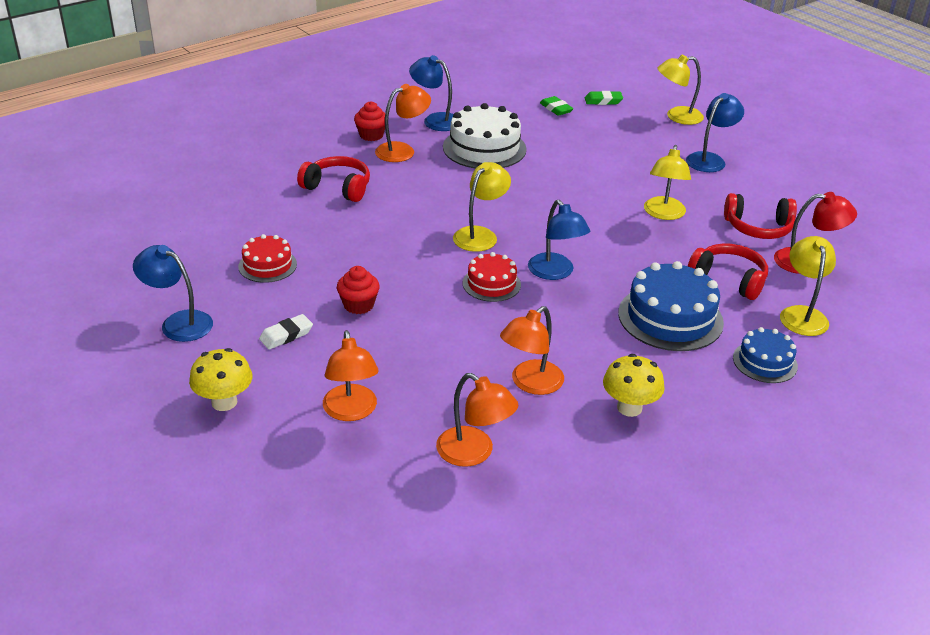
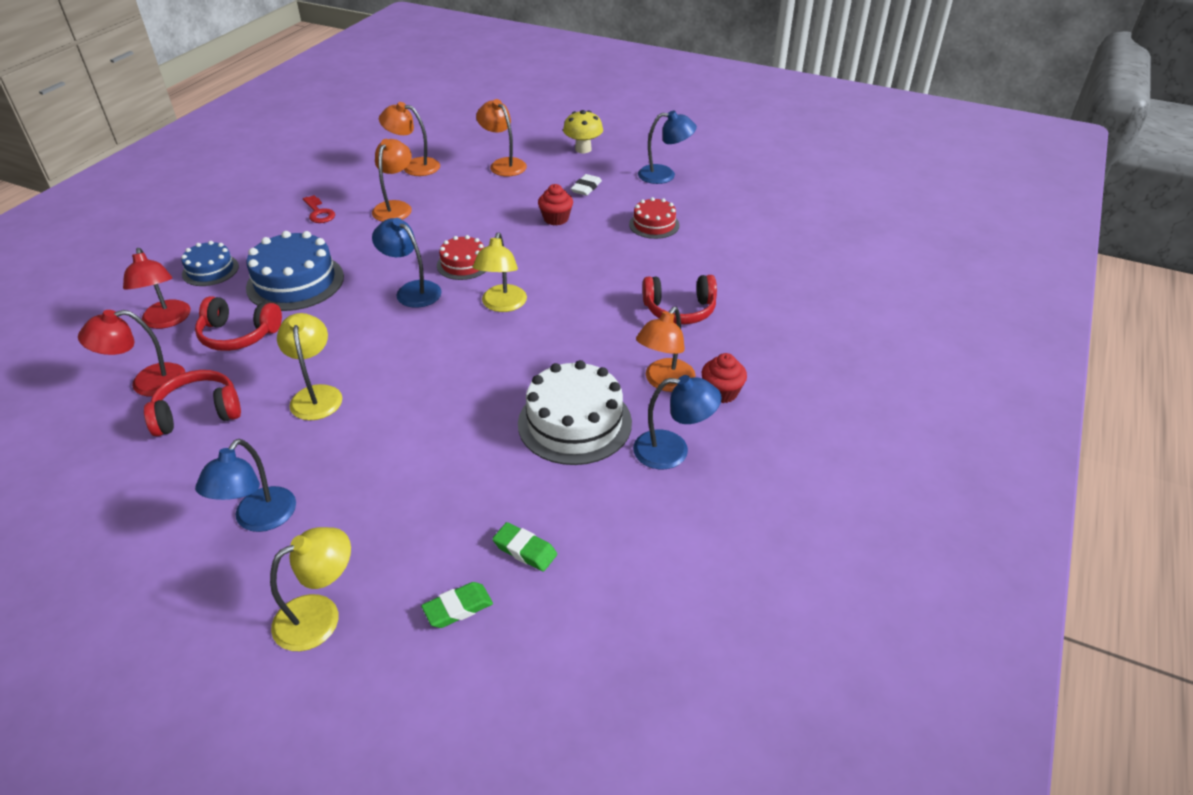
camera: 155 degrees right, 5 degrees up
(629, 408) = (319, 213): yellow mushroom -> red key
(802, 314) = (167, 321): yellow lamp -> red lamp

